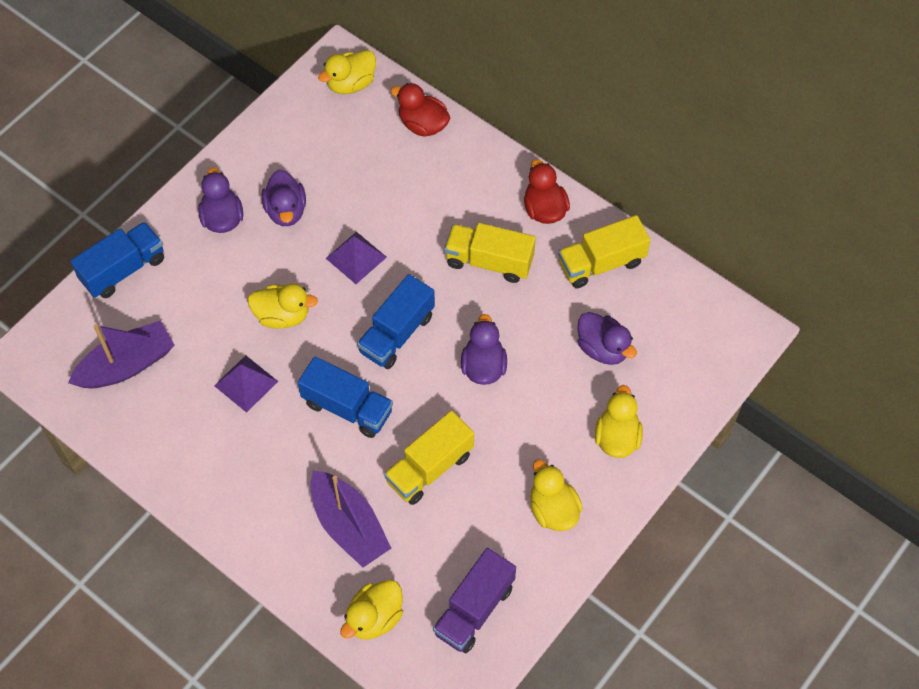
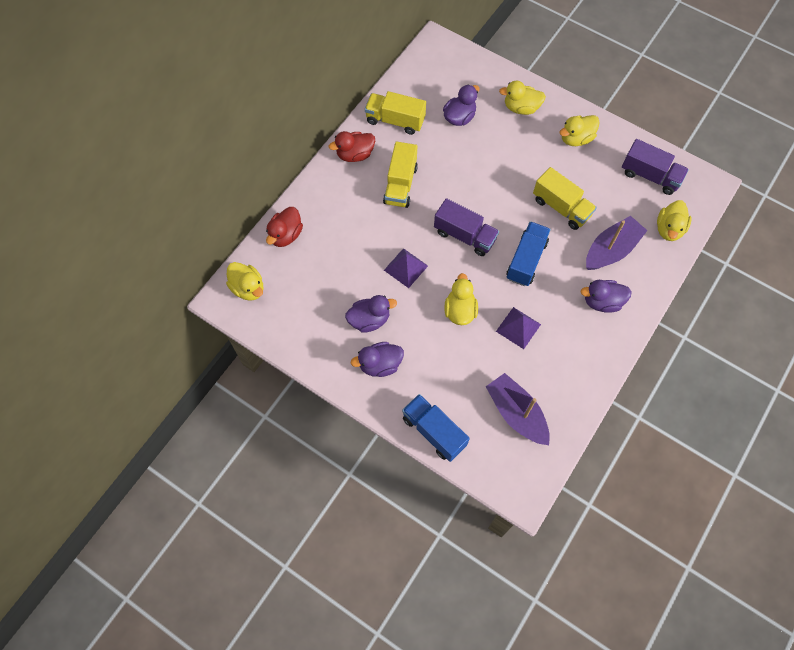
camera: 95 degrees left, 5 degrees up
(374, 618) = (669, 229): yellow duck -> yellow duck turned 75 degrees clockwise
(397, 333) = (464, 235): blue truck -> purple truck
(483, 366) = (482, 182): purple duck -> purple duck (602, 302)
(601, 263) = (395, 120): yellow truck -> yellow truck turned 135 degrees clockwise

